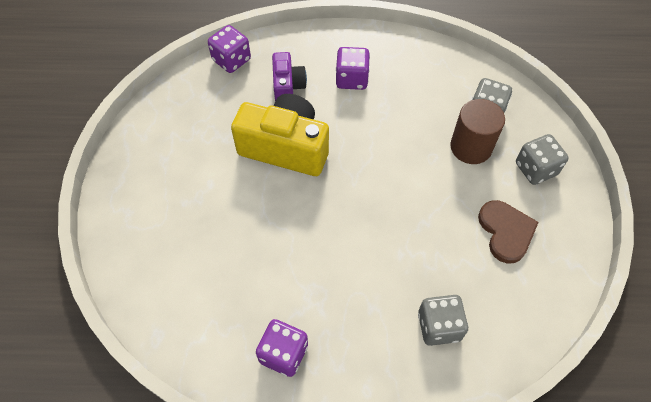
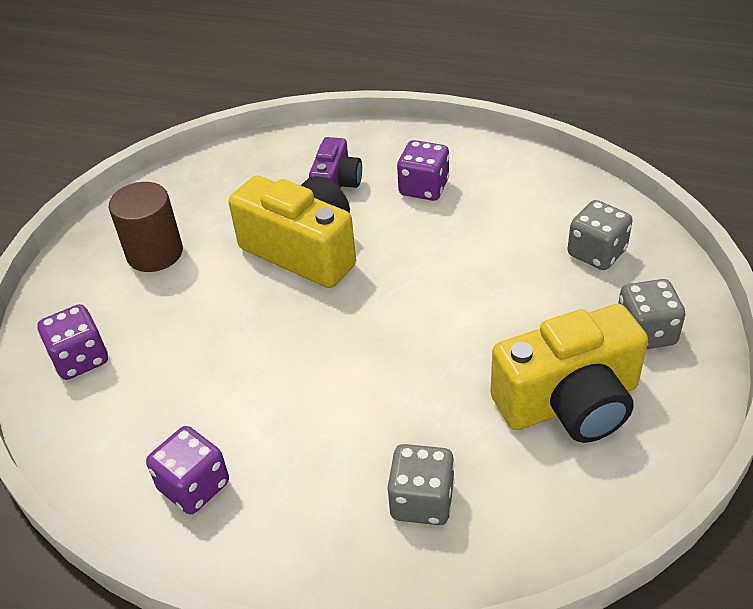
camera: 20 degrees right, 15 degrees down
(231, 60) = (279, 146): purple dice -> purple dice (80, 359)
(471, 147) = (558, 290): brown cylinder -> brown cylinder (155, 253)
(506, 231) = (570, 402): brown heart -> yellow camera

